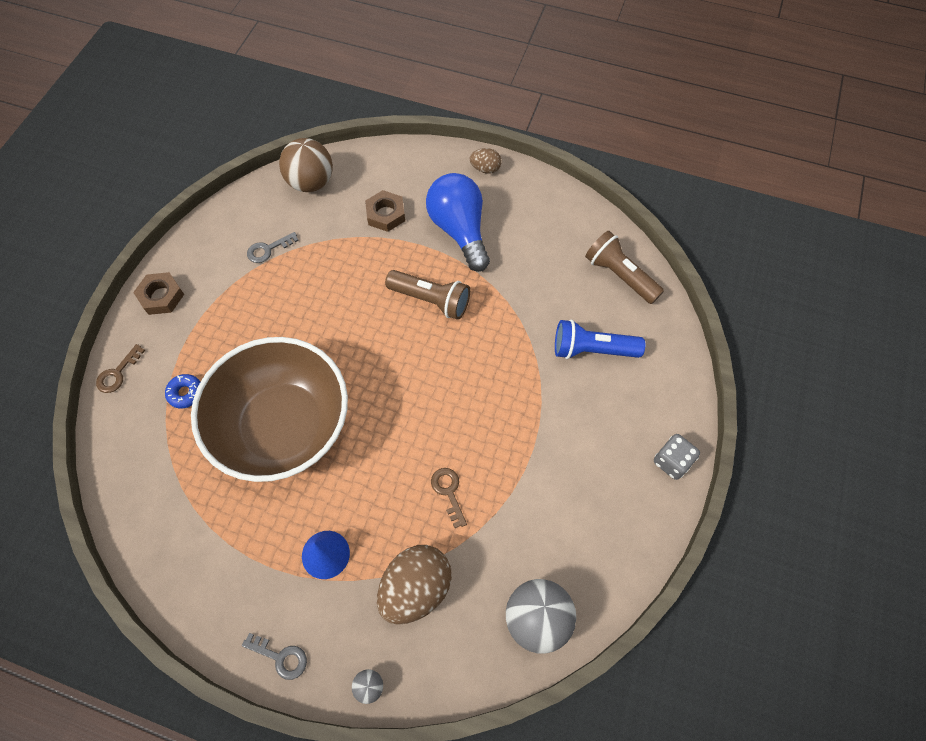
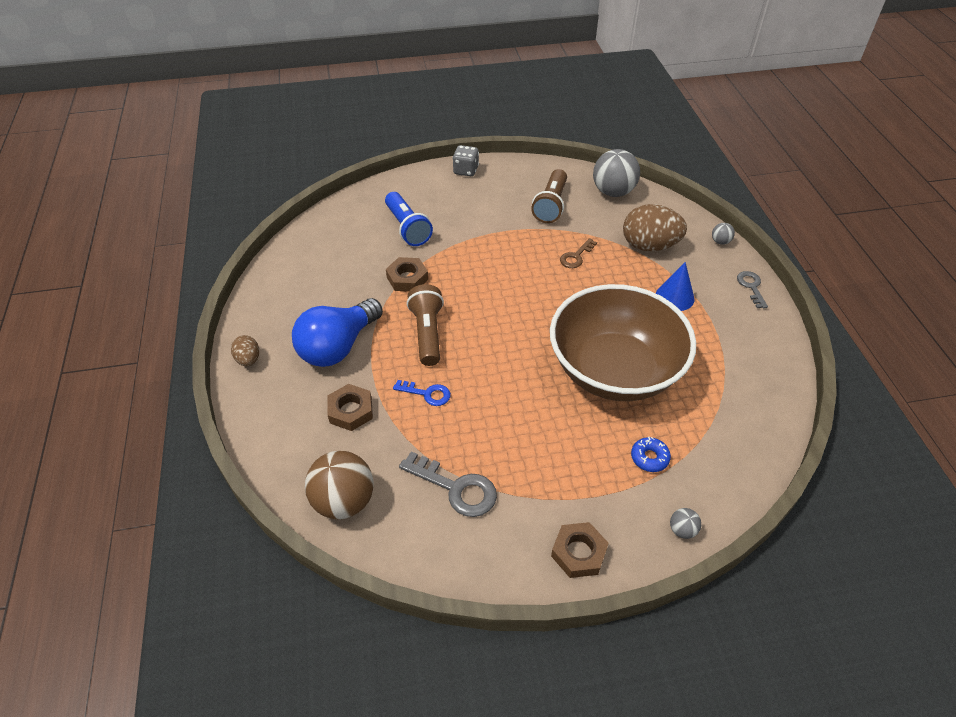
camera: 120 degrees left, 15 degrees down
(117, 373) = (682, 530): brown key -> grey ball
(268, 249) = (456, 488): grey key -> grey key, size x1.63
(365, 270) = (427, 394): none -> blue key
(513, 316) = (407, 278): none -> brown nut
(620, 275) = (327, 235): brown flashlight -> brown flashlight (551, 205)

